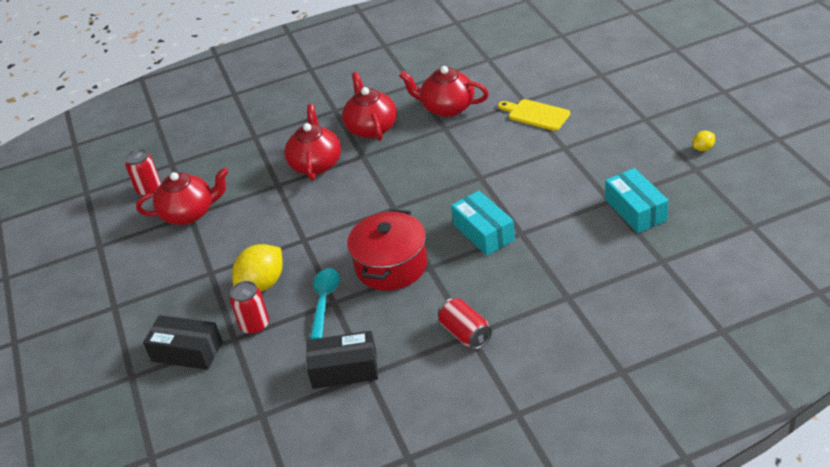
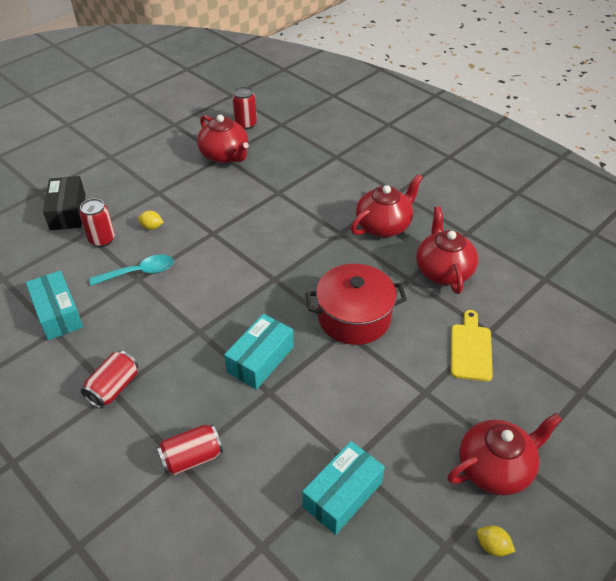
camera: 60 degrees right, 5 degrees up
(262, 284) = (151, 227): yellow lemon -> yellow lemon, size x0.47
(316, 164) = (316, 206): red teapot -> red teapot (495, 468)
(344, 369) = (58, 313): black box -> turquoise box
(391, 265) = (194, 303): red pot -> red pot (354, 317)
(566, 290) = (191, 458): none -> red can

